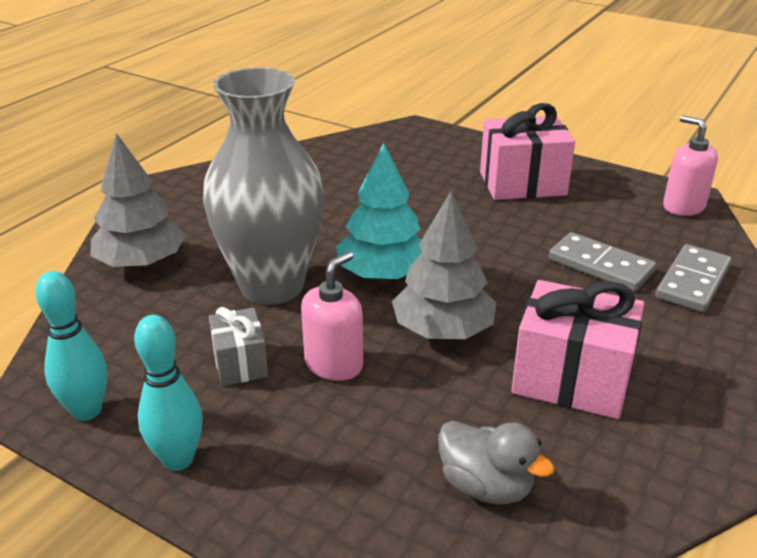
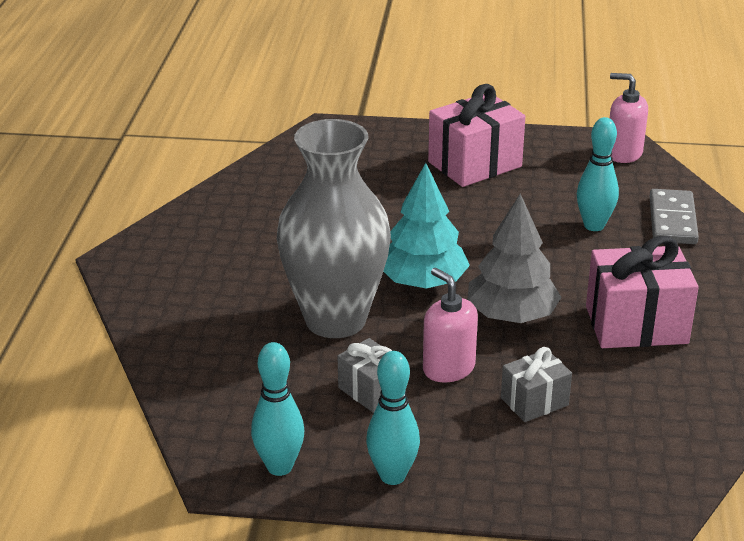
camera: 25 degrees left, 0 degrees up
(141, 263) = (192, 333): grey tree -> none
(334, 364) = (448, 368): pink soap dispenser -> pink soap dispenser turned 45 degrees counterclockwise
(391, 429) = (534, 401): none -> grey gift
(486, 486) = (632, 418): grey duck -> none
(600, 266) = (594, 225): grey domino -> turquoise bowling pin

